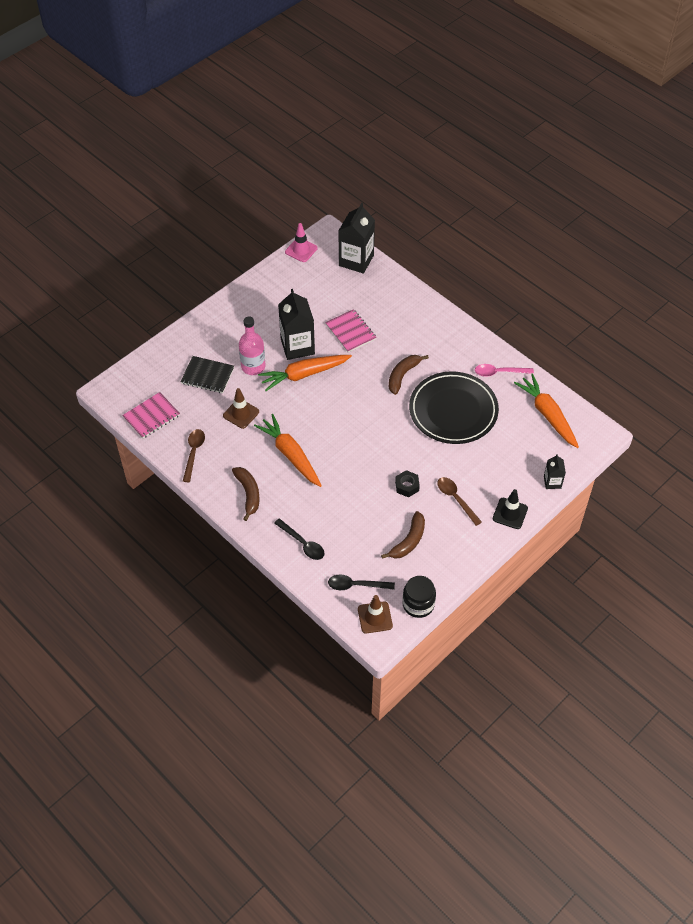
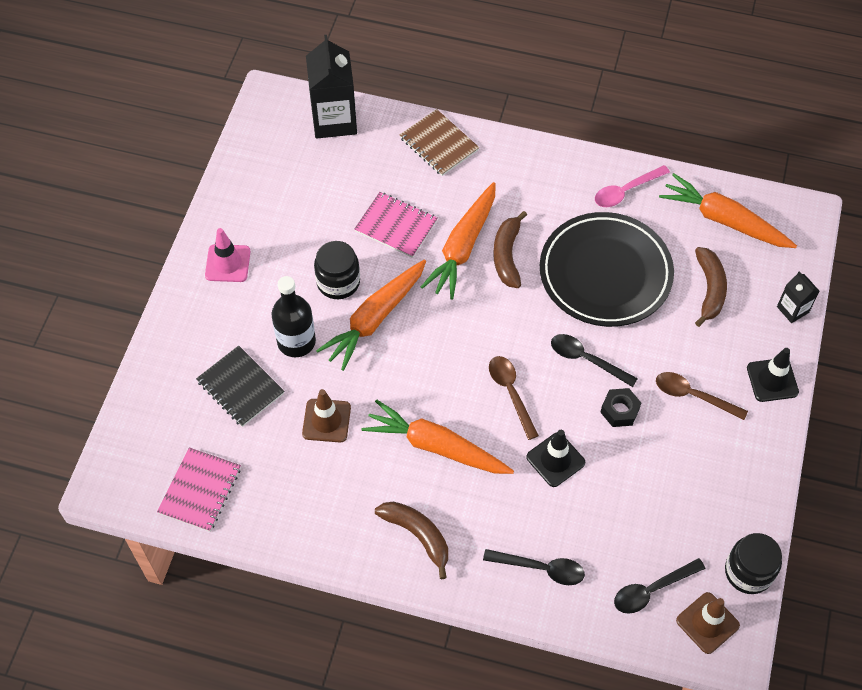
camera: 30 degrees left, 5 degrees up
(194, 453) = (299, 515): brown spoon -> brown spoon (511, 393)
(207, 375) = (240, 387): black notebook -> black notebook turned 60 degrees clockwise
(253, 366) = (296, 341): pink bottle -> black bottle
(297, 346) = (338, 282): black carton -> black jar
(301, 250) = (248, 139): pink traffic cone -> pink traffic cone (228, 263)
(351, 493) = (555, 460): none -> black traffic cone
(380, 360) = (463, 247): none -> orange carrot
(407, 299) = (439, 144): none -> brown notebook
(408, 451) = (586, 359): none -> black spoon
(408, 541) = (675, 488): brown banana -> brown banana (709, 289)

